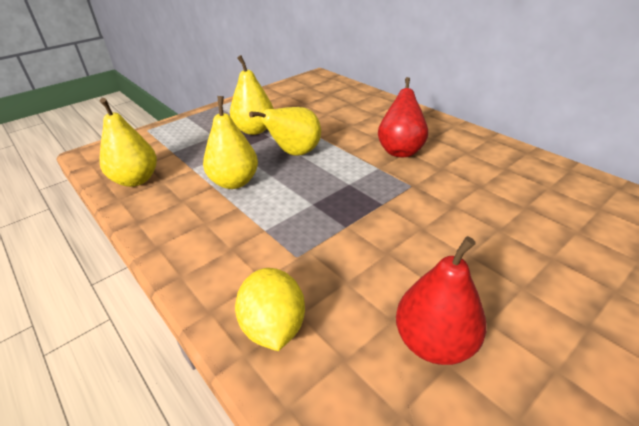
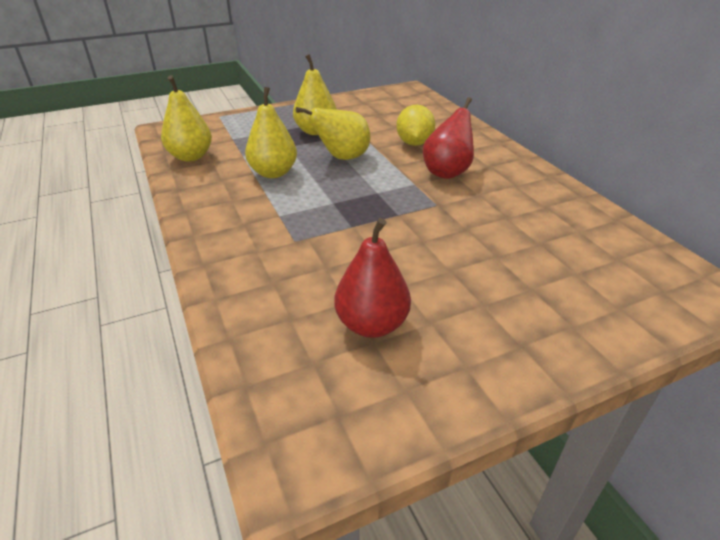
camera: 15 degrees right, 0 degrees up
(273, 327) = (247, 285): yellow lemon -> yellow lemon (414, 143)

